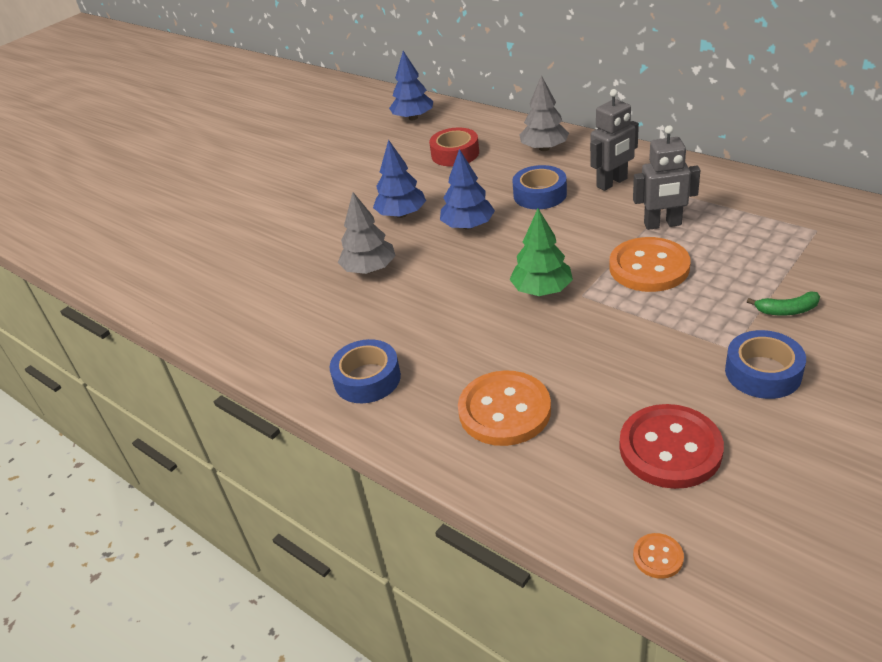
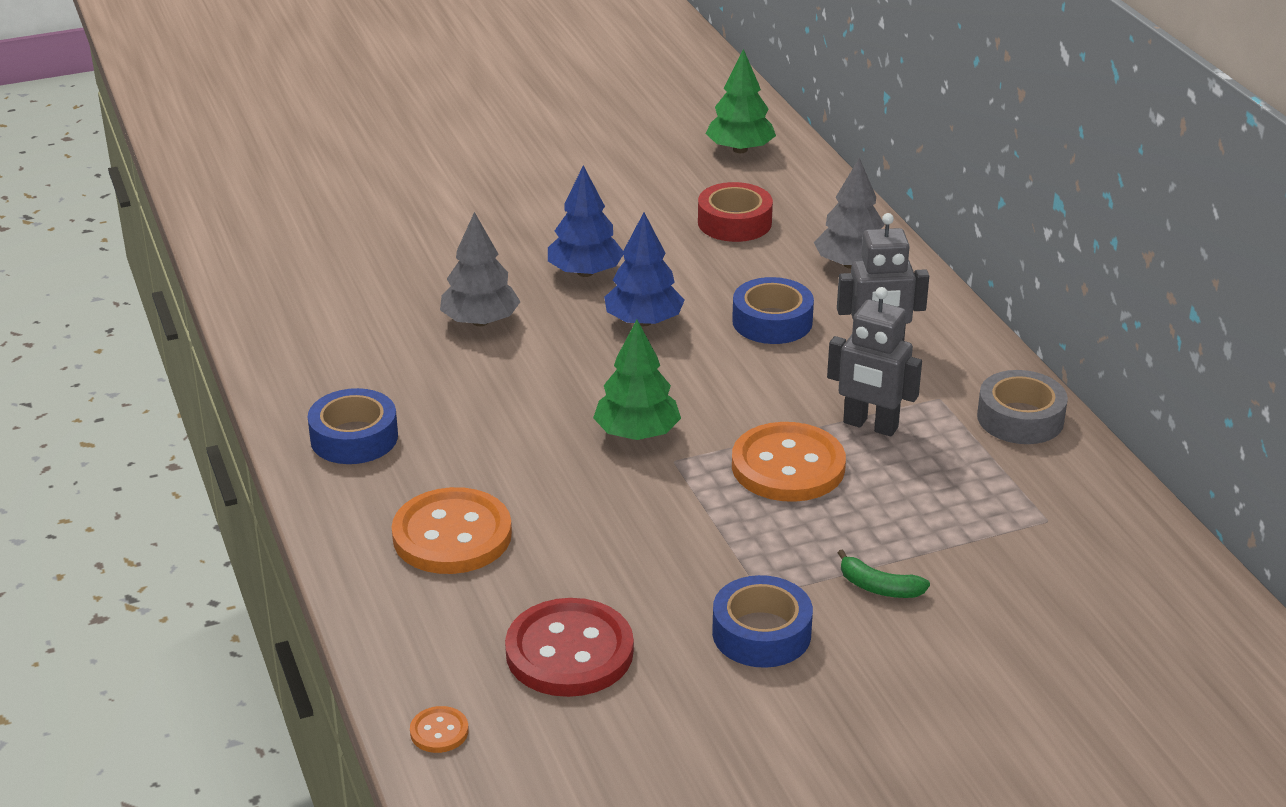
camera: 25 degrees right, 5 degrees down
(413, 118) = (740, 149): blue tree -> green tree
(731, 185) = (1020, 418): none -> grey tape

